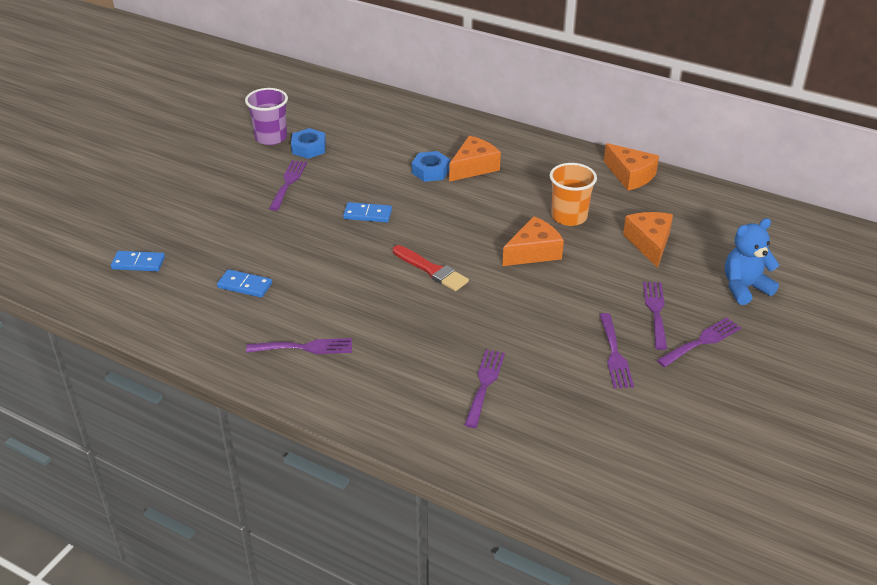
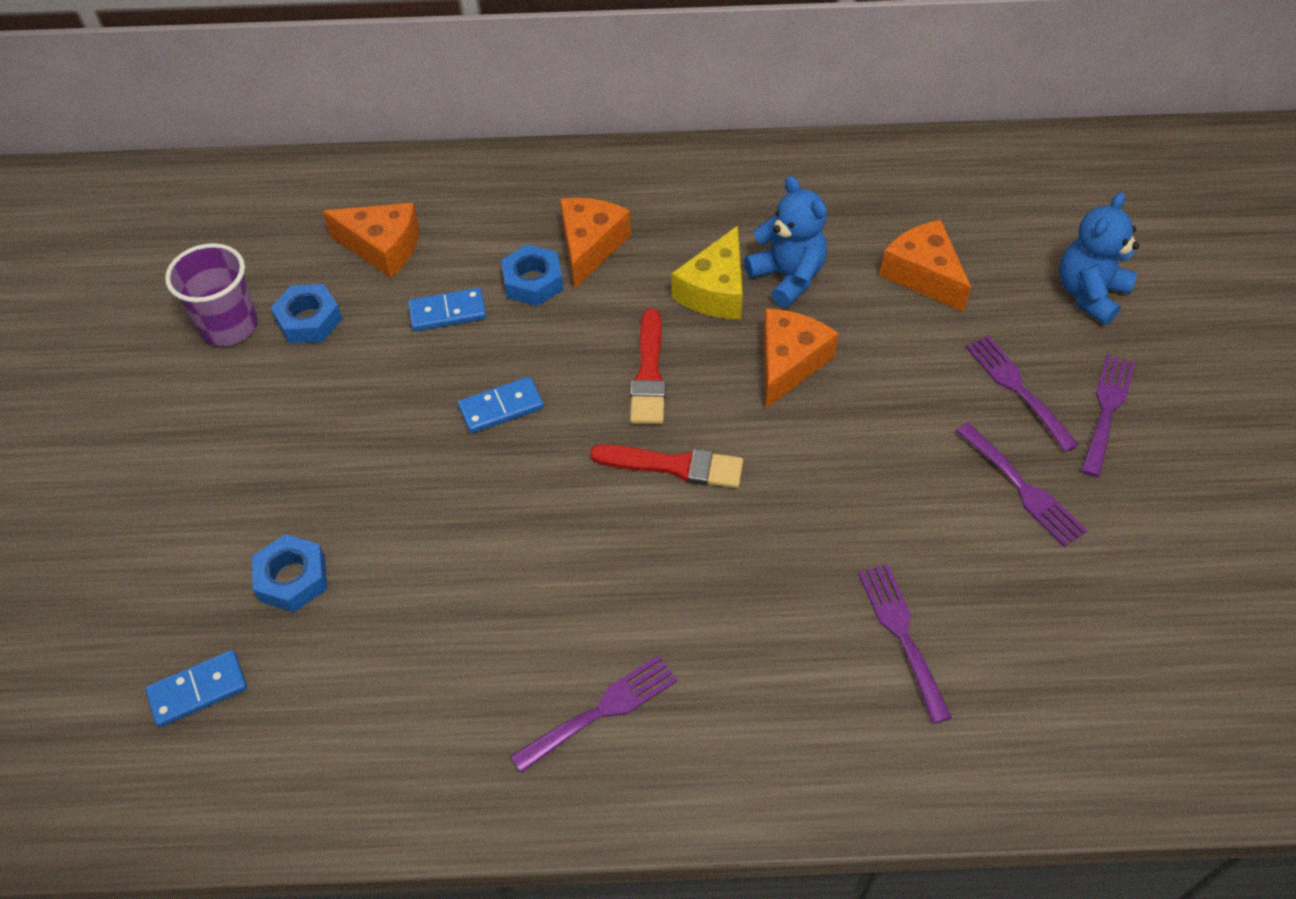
camera: 30 degrees left, 15 degrees up
(213, 240) = (292, 578): none -> blue nut
(245, 285) = (415, 641): blue domino -> blue domino (447, 312)
(288, 183) = (328, 404): purple fork -> none
(454, 229) = (649, 374): none -> red brush
(523, 208) = (715, 290): none -> yellow cheese
(569, 217) = (787, 277): orange cup -> blue teddy bear
(630, 175) = (812, 168): orange cheese -> orange cheese (382, 247)

